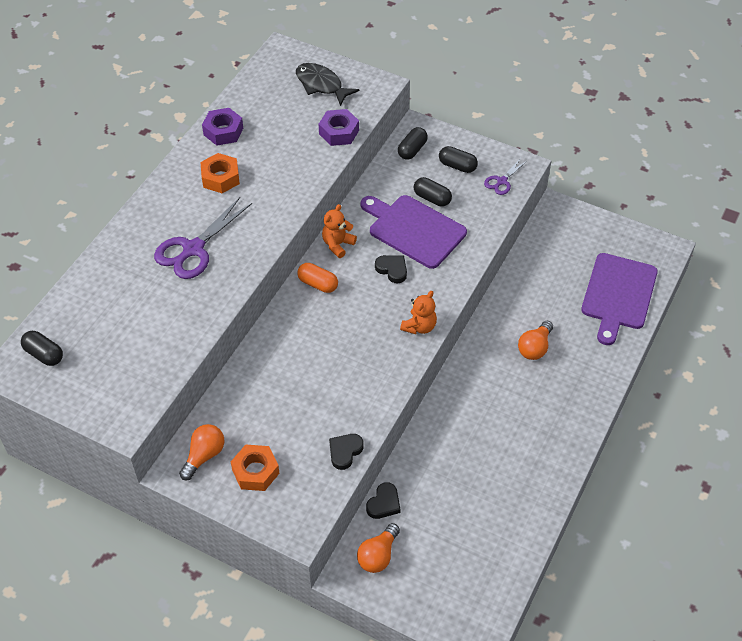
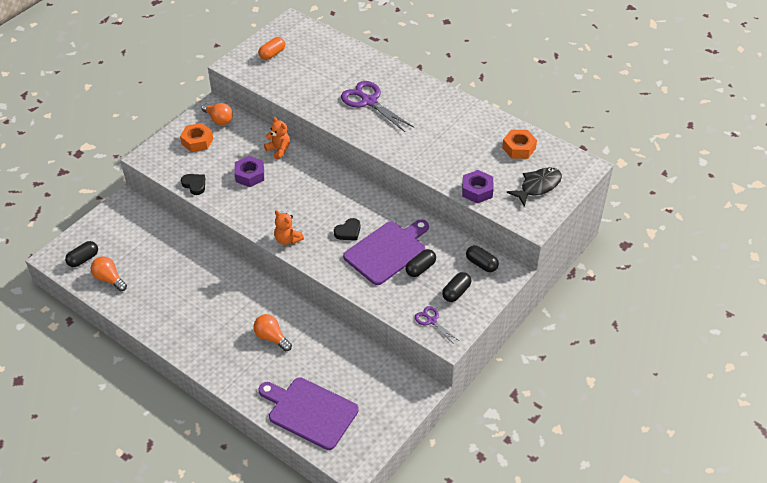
camera: 100 degrees right, 5 degrees down
(44, 354) = (298, 34): black capsule -> black capsule (83, 259)
(220, 178) = (437, 119): orange nut -> orange nut (519, 148)
(223, 131) = (489, 124): purple nut -> purple nut (250, 175)
(318, 284) = (345, 187): orange capsule -> orange capsule (272, 54)
(337, 244) = (382, 203): orange teddy bear -> orange teddy bear (279, 150)
(378, 555) = (133, 217): orange light bulb -> orange light bulb (109, 279)
(384, 503) = (169, 225): black heart -> none

